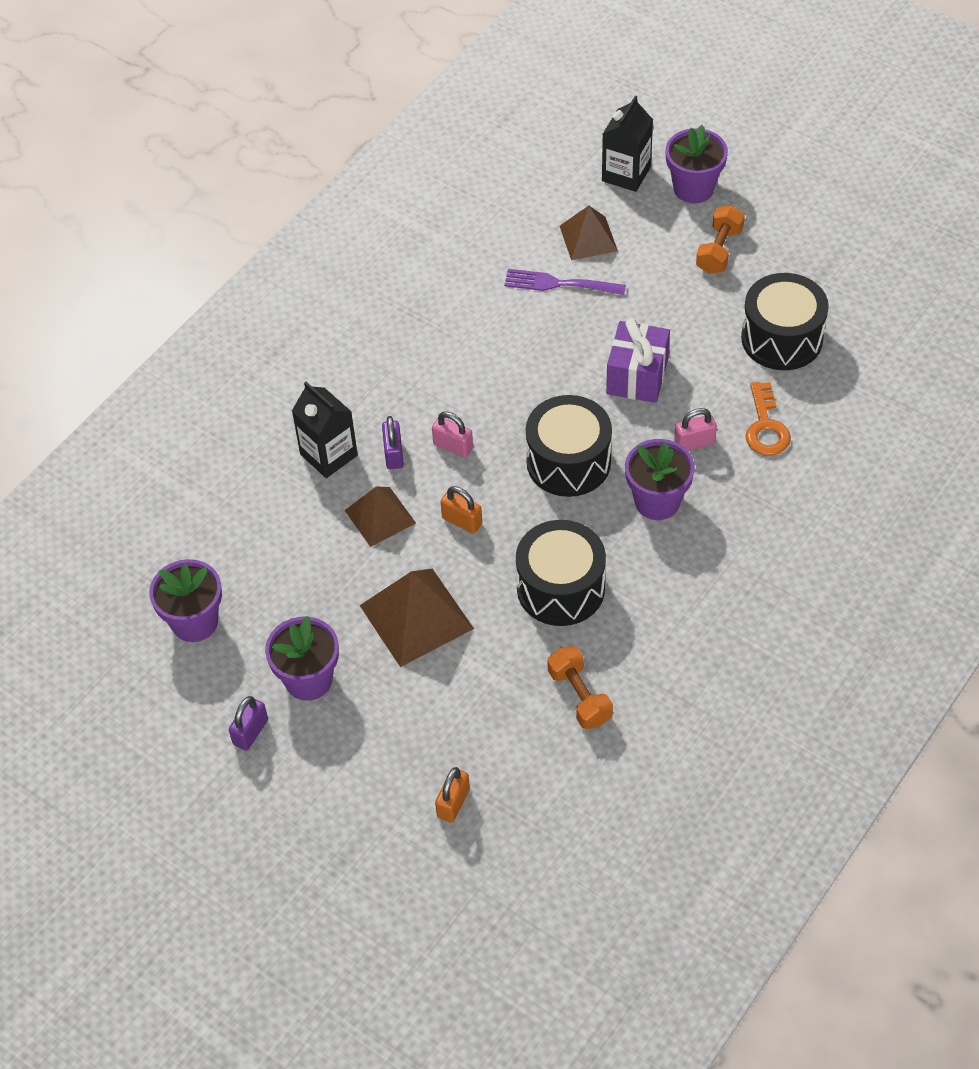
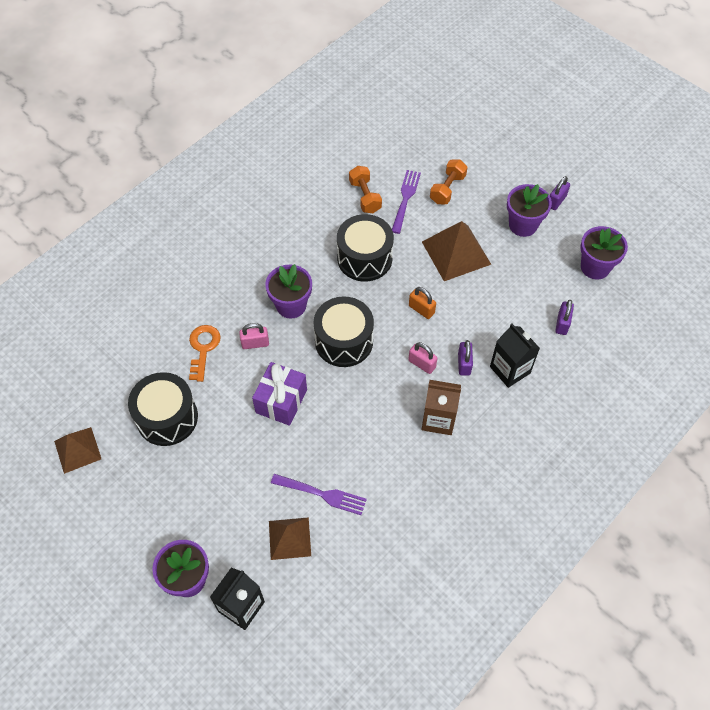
camera: 175 degrees left, 5 degrees up
(251, 528) = (562, 324): none -> purple padlock
(380, 516) = (475, 320): brown pyramid -> brown pyramid (77, 450)
(423, 382) = (438, 419): none -> brown carton
(453, 803) = (443, 153): orange padlock -> none
(509, 701) = (405, 199): none -> purple fork
(719, 250) = (187, 508): orange dumbbell -> orange dumbbell (447, 189)

